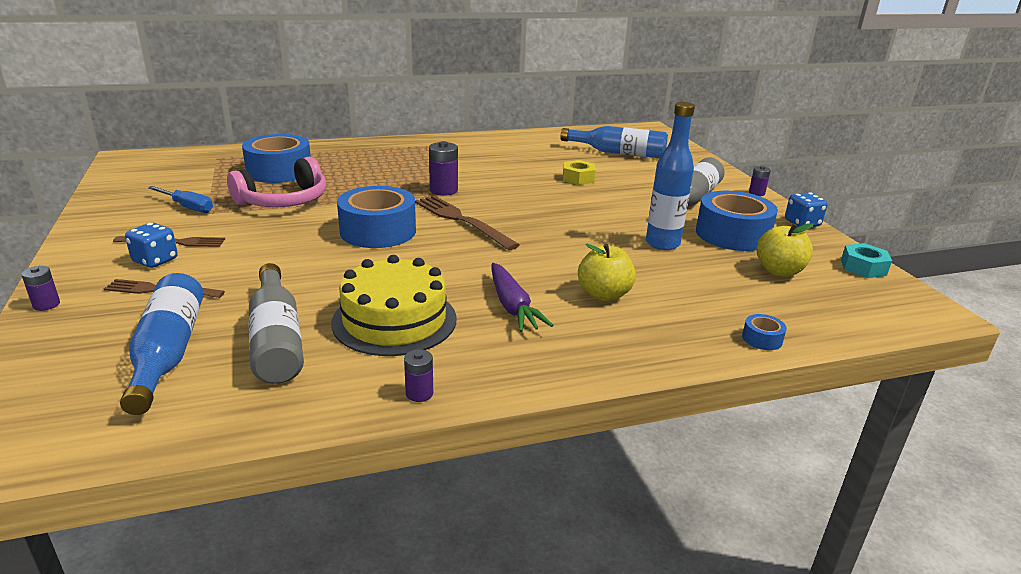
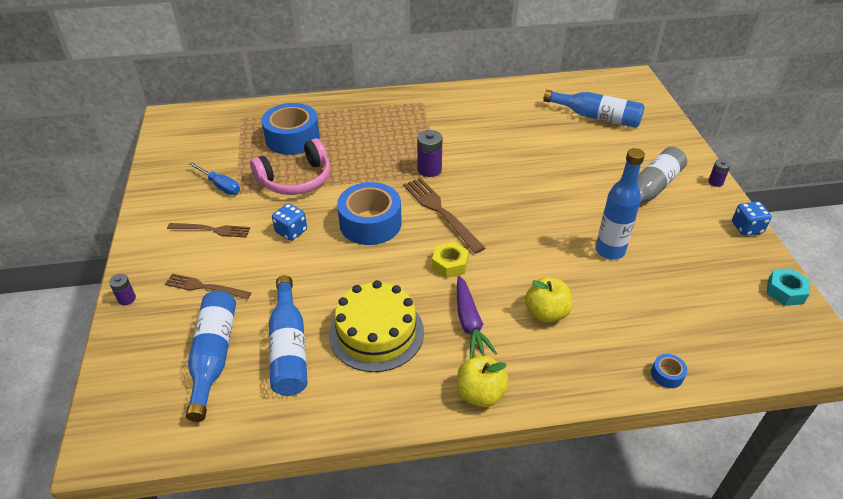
camera: 10 degrees right, 15 degrees up
(155, 260) = (199, 252): blue dice -> blue dice (291, 231)
(276, 339) = (289, 347): grey bottle -> blue bottle
(419, 393) = (389, 413): purple battery -> none
(578, 178) = (551, 155): yellow nut -> yellow nut (450, 264)
(732, 234) = (676, 241): blue tape -> none
(779, 271) = (705, 292): yellow apple -> yellow apple (480, 394)

